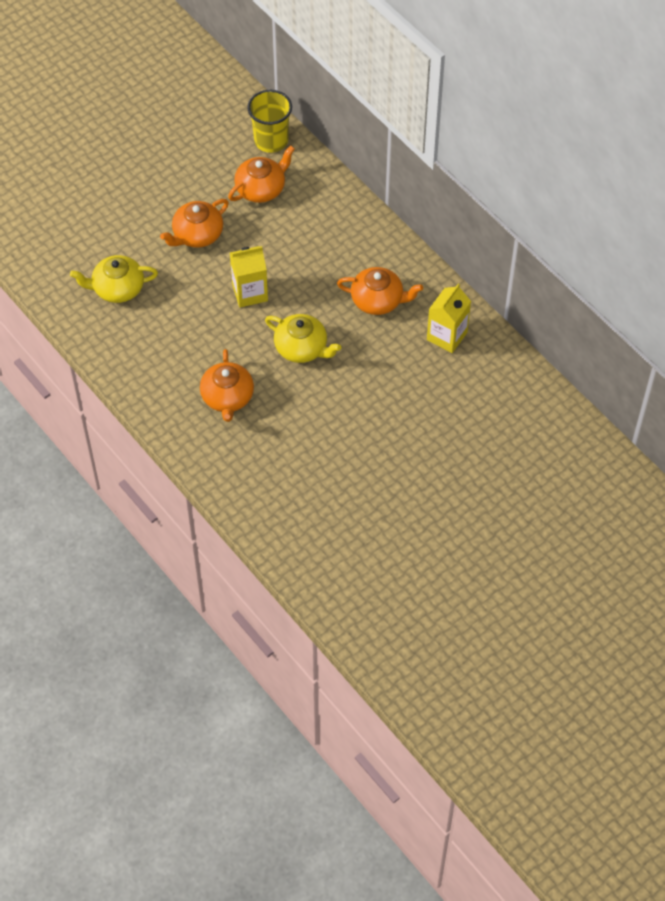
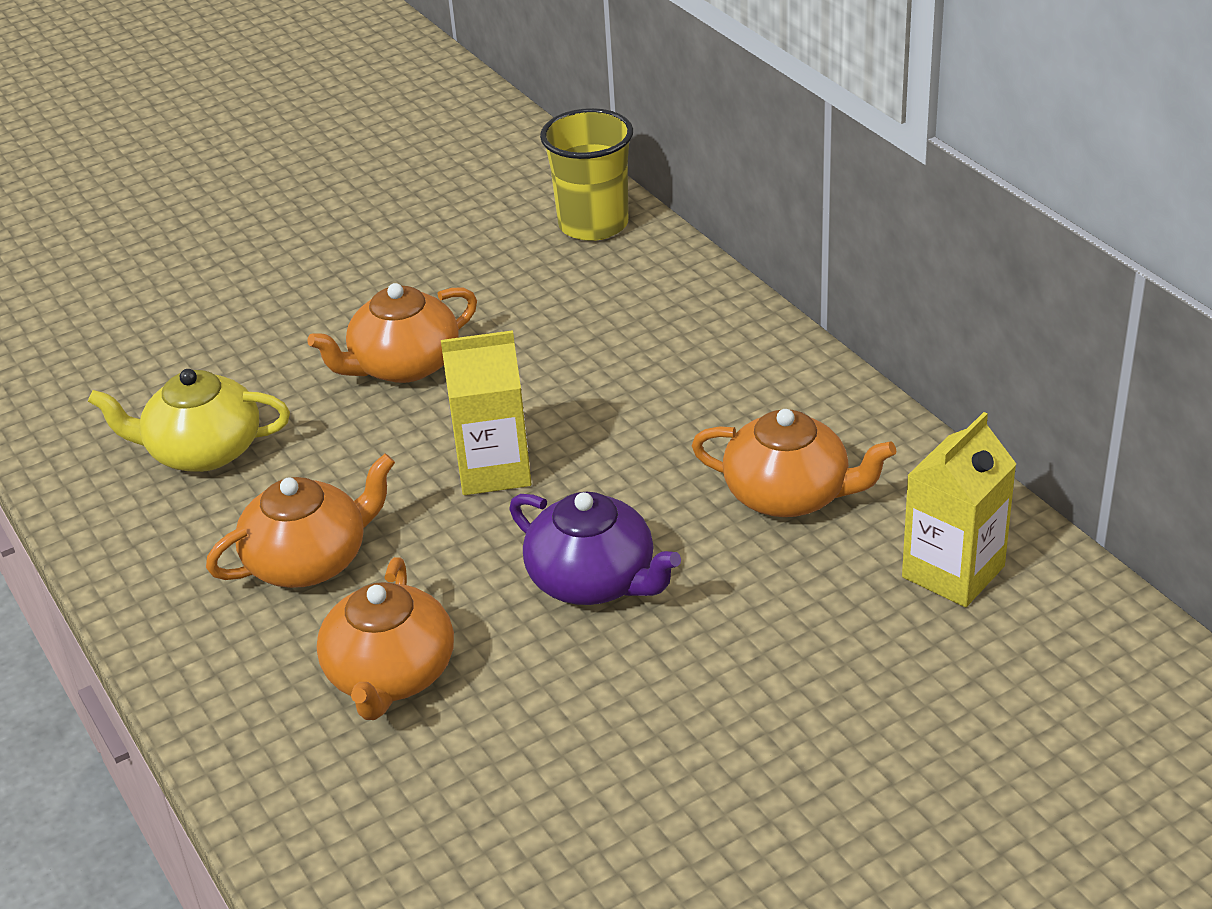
camera: 10 degrees right, 20 degrees down
(261, 188) = (557, 296): orange teapot -> orange teapot (309, 560)
(302, 348) = (593, 580): yellow teapot -> purple teapot

